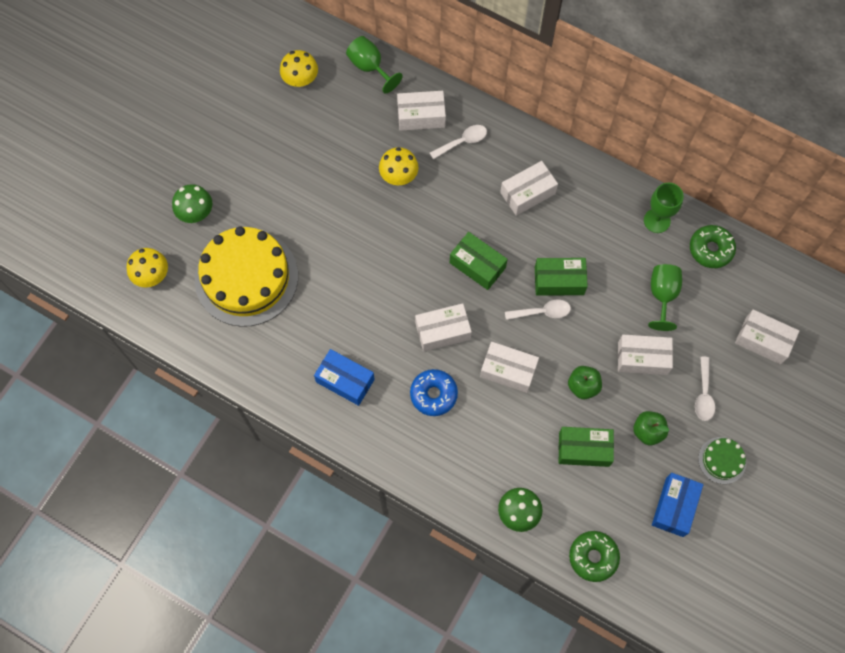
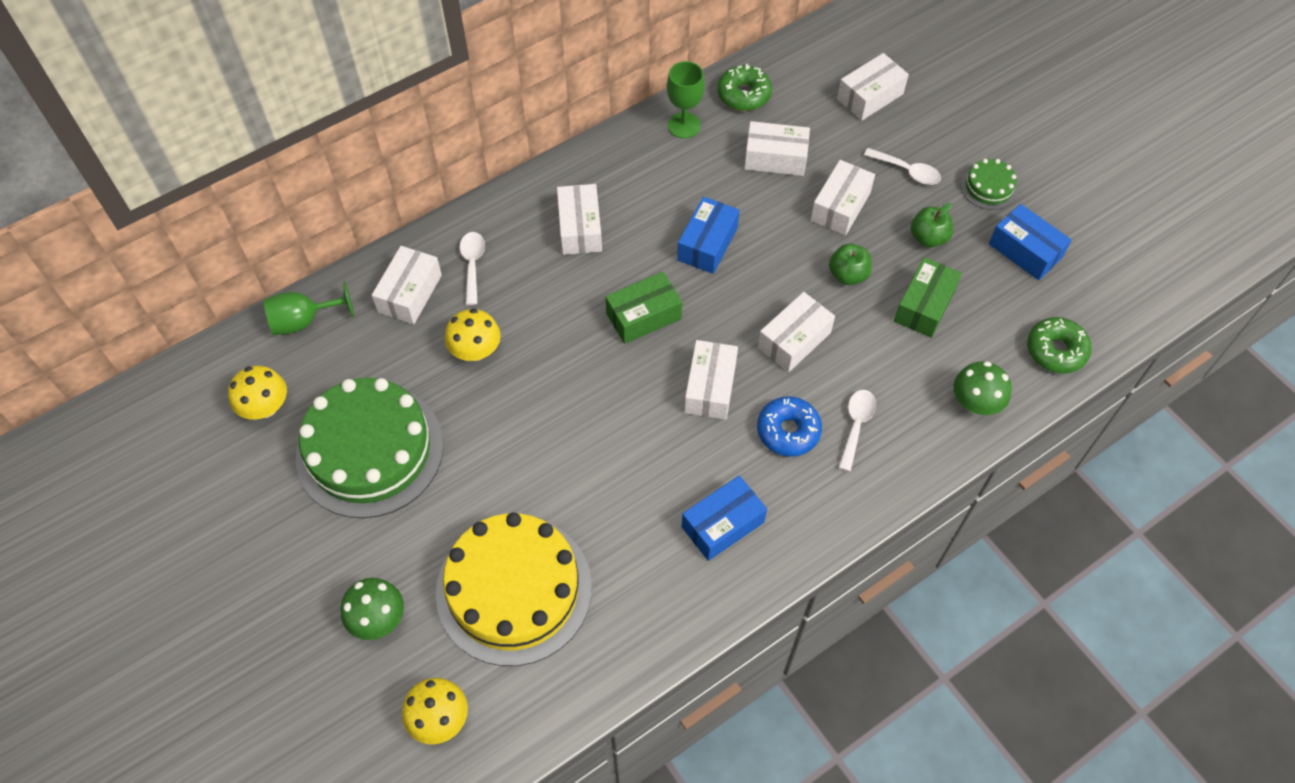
camera: 65 degrees left, 10 degrees down
(299, 152) = (370, 450): none -> green cake
(542, 312) = (737, 276): white spoon -> white spoon (856, 425)
(559, 281) = (707, 244): green box -> blue box
(662, 295) = (775, 158): green goblet -> white box

